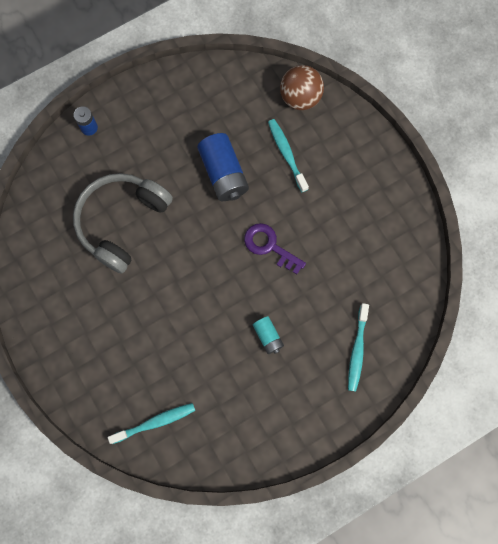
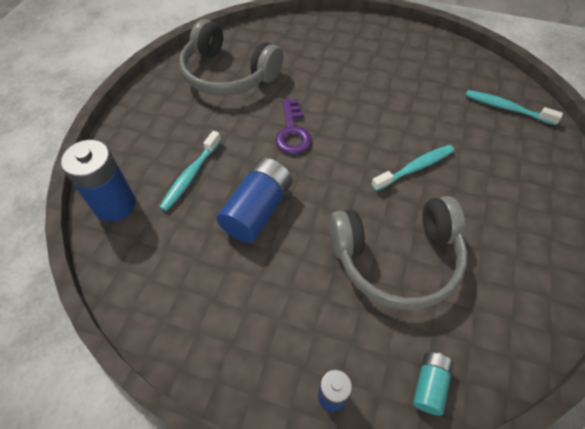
camera: 130 degrees left, 20 degrees down
(268, 336) = (364, 88): turquoise battery -> turquoise battery (429, 385)
(300, 97) = (115, 205): brown ball -> blue battery
(357, 350) = (315, 42): turquoise toothbrush -> turquoise toothbrush (415, 168)
(372, 248) = (228, 74): none -> grey headphones

